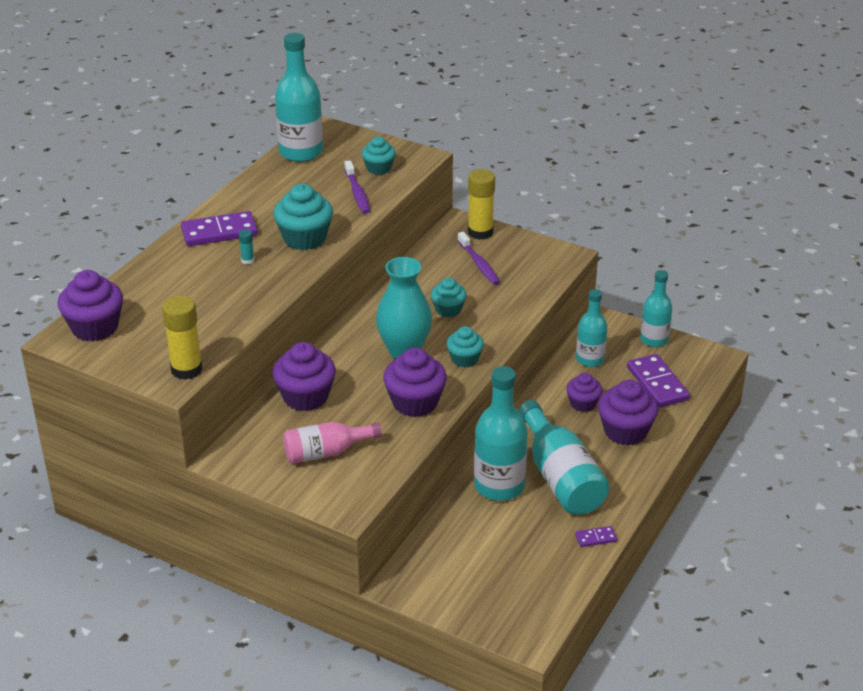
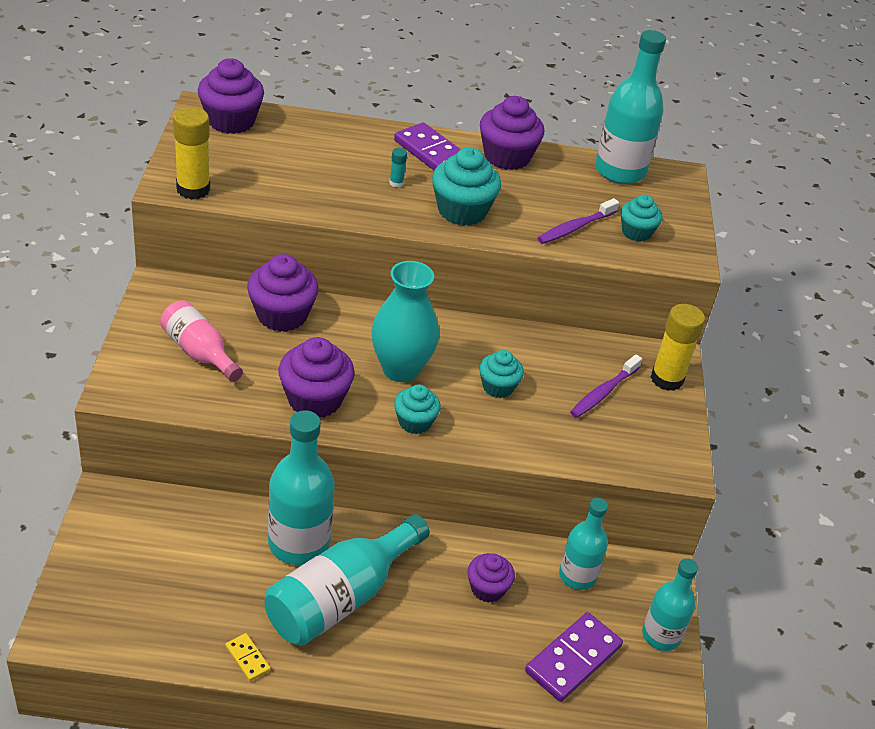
camera: 60 degrees right, 5 degrees up
(595, 538) = (247, 658): purple domino -> yellow domino
(625, 431) = (459, 645): purple cupcake -> purple cupcake (507, 157)

